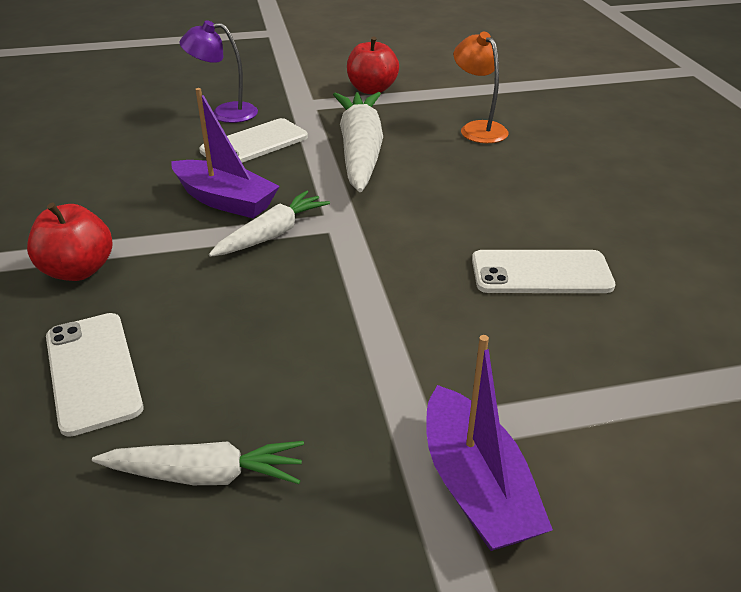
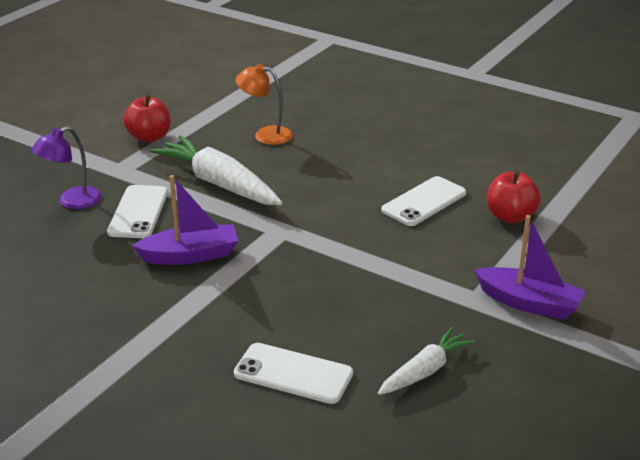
camera: 45 degrees left, 5 degrees down
(78, 270) = (179, 340): red apple -> red apple (510, 216)
(272, 234) = (257, 258): white carrot -> none

